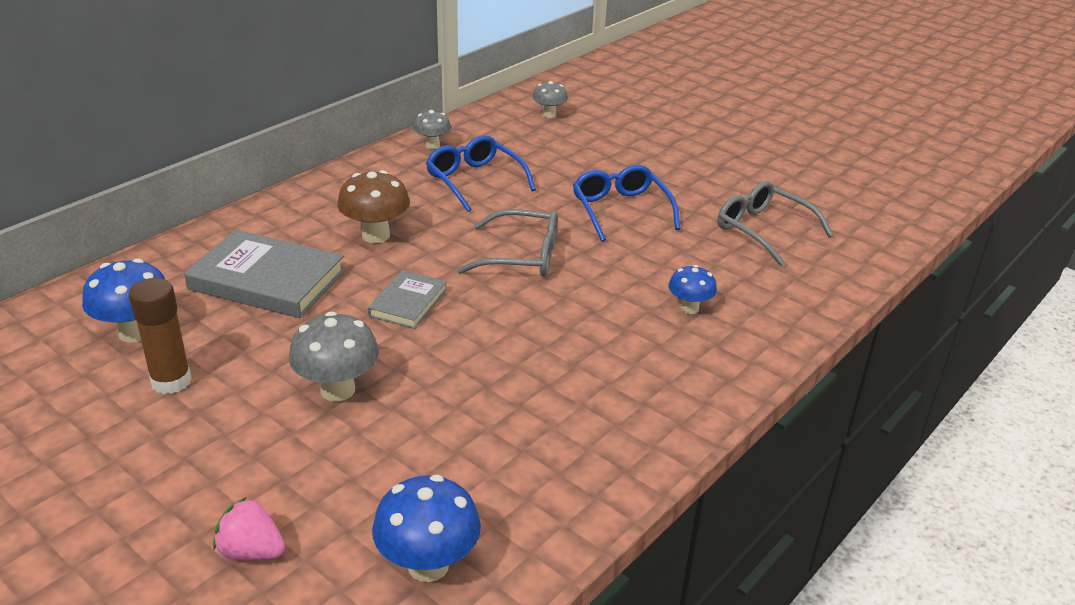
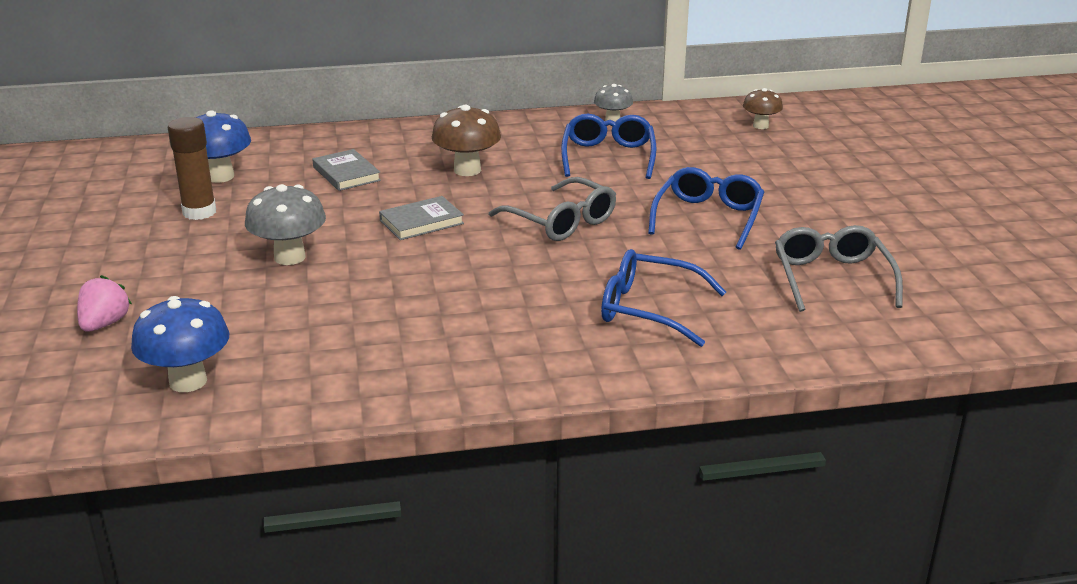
camera: 40 degrees right, 5 degrees down
(251, 551) = (104, 324): pink strawberry -> pink strawberry turned 45 degrees clockwise
(267, 280) = (346, 174): grey book -> grey book, size x0.56
(549, 115) = (760, 126): grey mushroom -> brown mushroom
(689, 308) = (650, 309): blue mushroom -> blue glasses

